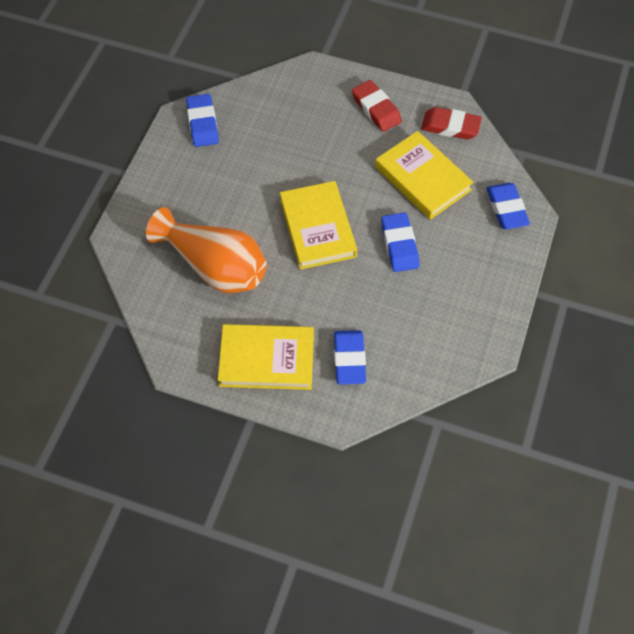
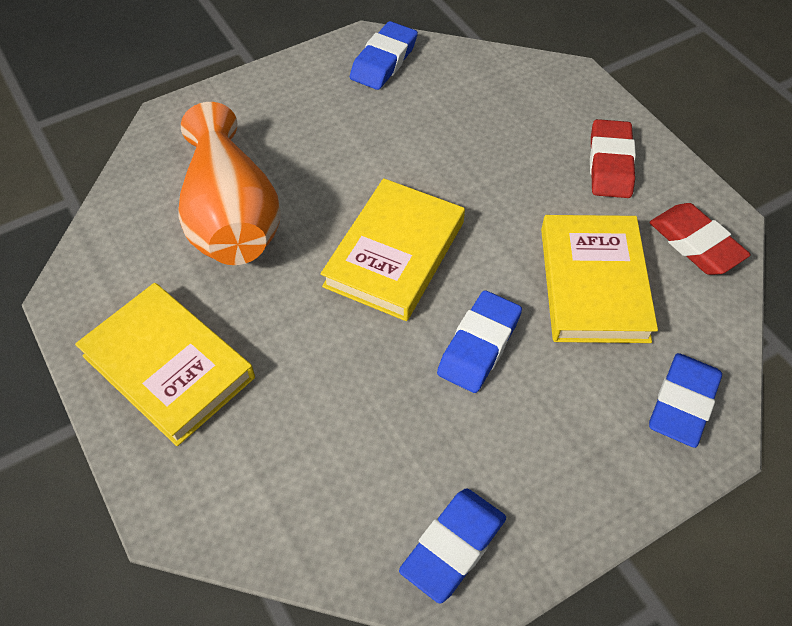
camera: 40 degrees right, 5 degrees down
(349, 359) = (263, 445): blue eraser -> blue eraser (453, 547)

